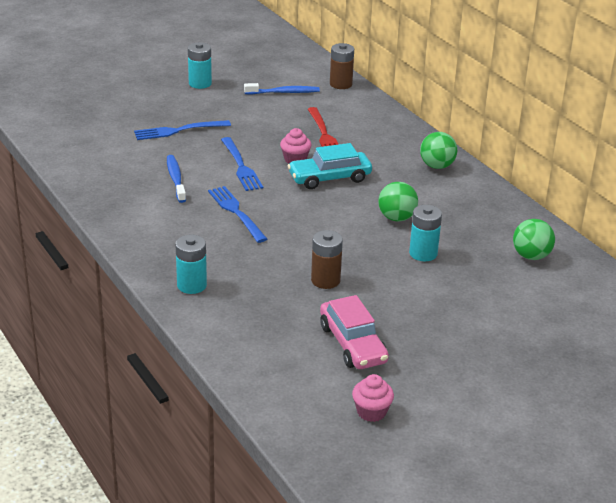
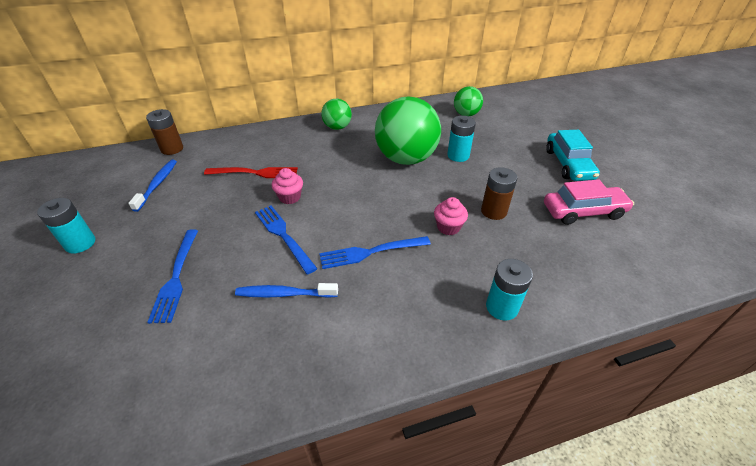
camera: 75 degrees left, 10 degrees up
(241, 166) = (283, 236): blue fork -> blue fork turned 120 degrees counterclockwise
(329, 178) = (331, 182): turquoise car -> turquoise car (568, 164)
(371, 412) = (669, 217): pink cupcake -> pink cupcake (448, 227)
(396, 218) = (406, 158): green ball -> green ball, size x1.94

